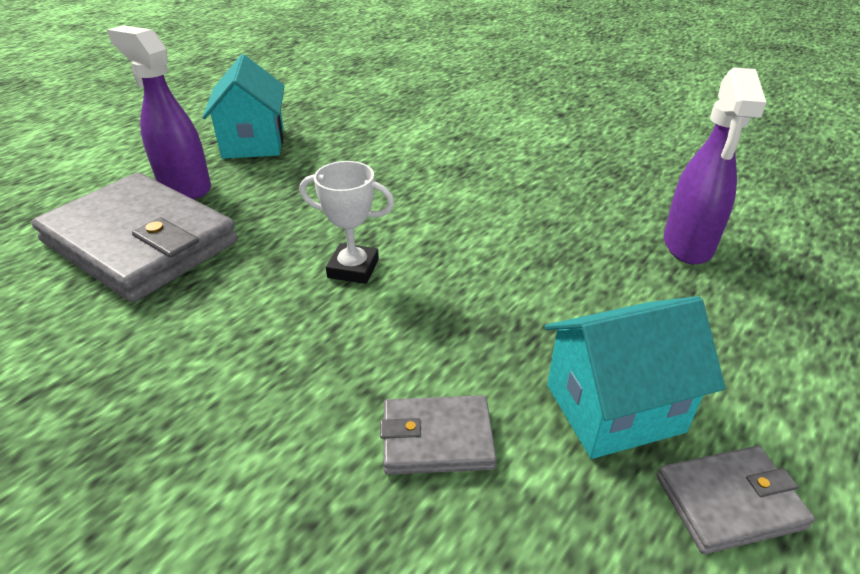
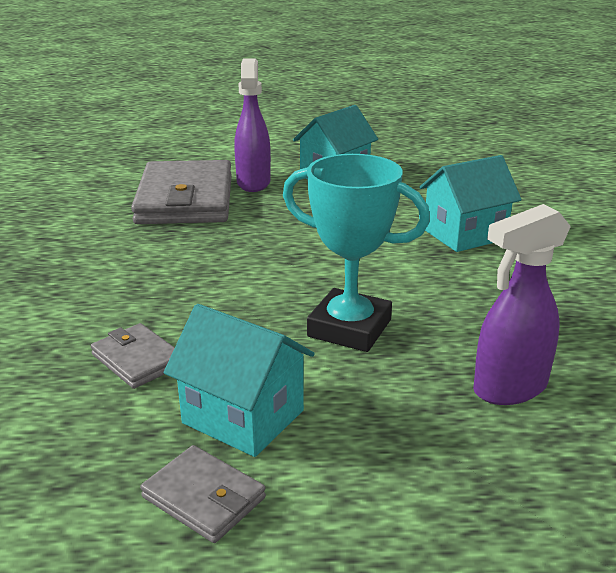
camera: 50 degrees right, 10 degrees down
(353, 268) = (255, 266): white trophy -> none
(452, 146) = (464, 234): none -> turquoise house
(528, 272) = (349, 328): none -> turquoise trophy

